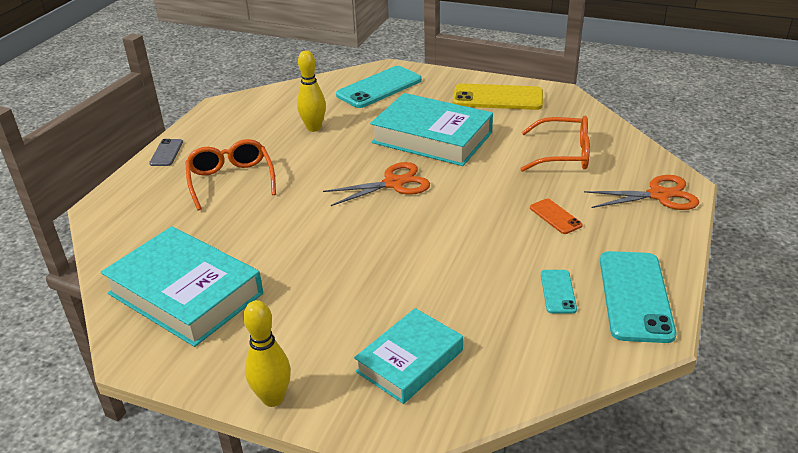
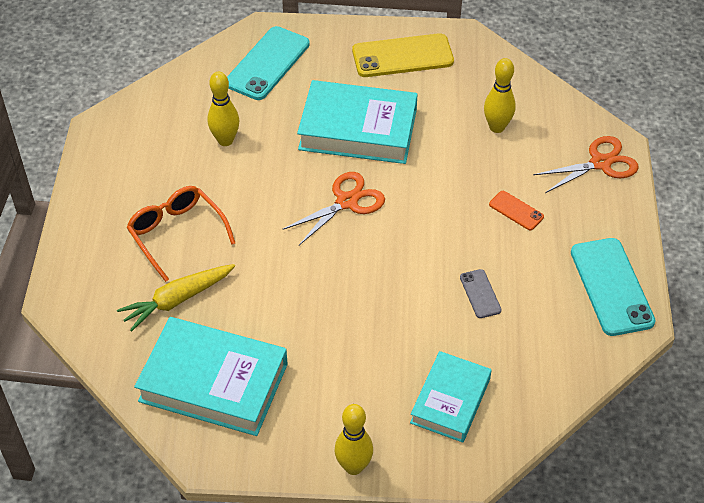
camera: 20 degrees left, 15 degrees up
(166, 153) = (81, 210): grey phone -> grey phone (480, 294)
(198, 225) = (177, 300): none -> yellow carrot
(558, 291) = (547, 297): turquoise phone -> none
(563, 154) = (497, 127): orange glasses -> yellow bowling pin

